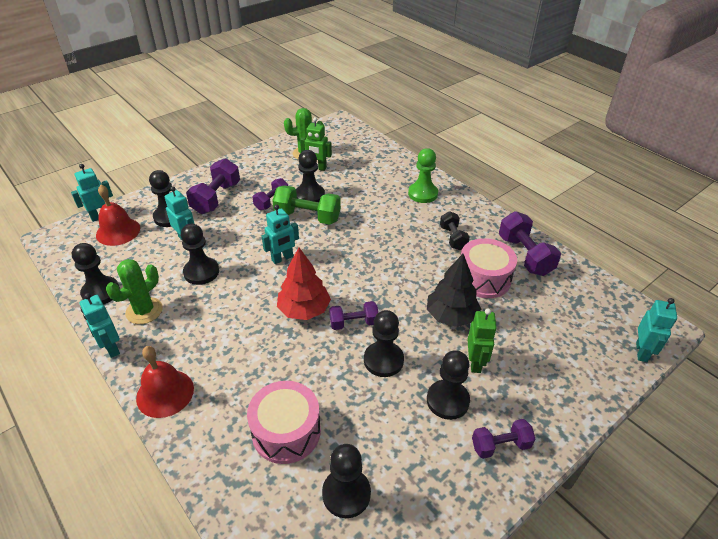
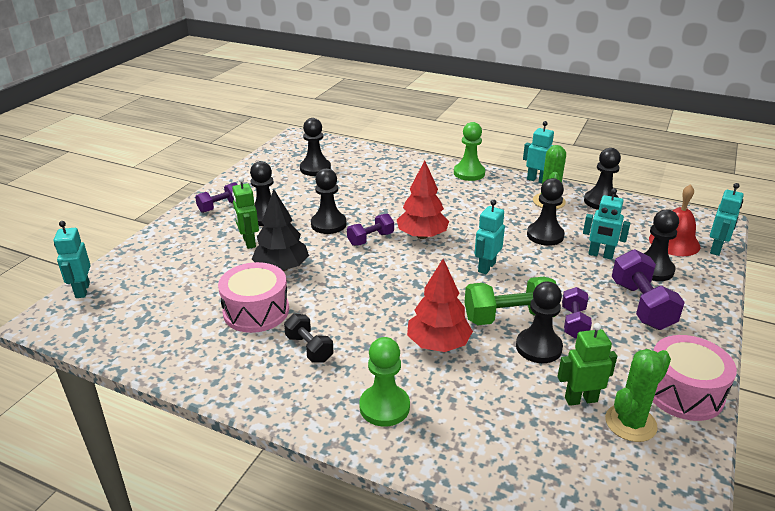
camera: 155 degrees right, 10 degrees down
(165, 393) = (469, 173): red bell -> green pawn
(286, 431) = (372, 178): pink drum -> pink drum (683, 392)
(368, 215) = (438, 344): none -> red tree
(524, 255) = (207, 354): purple dumbbell -> none

